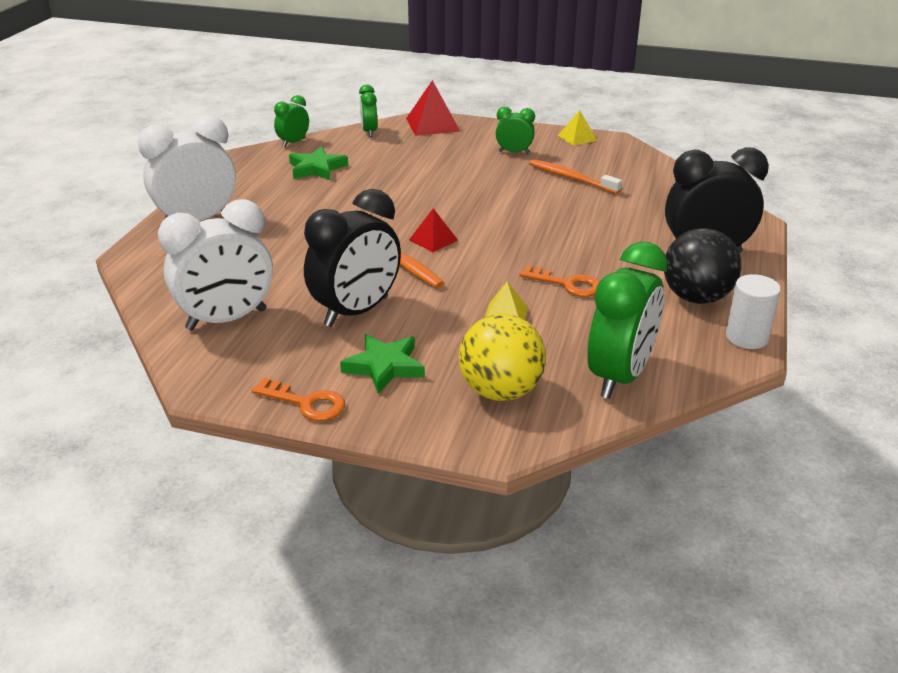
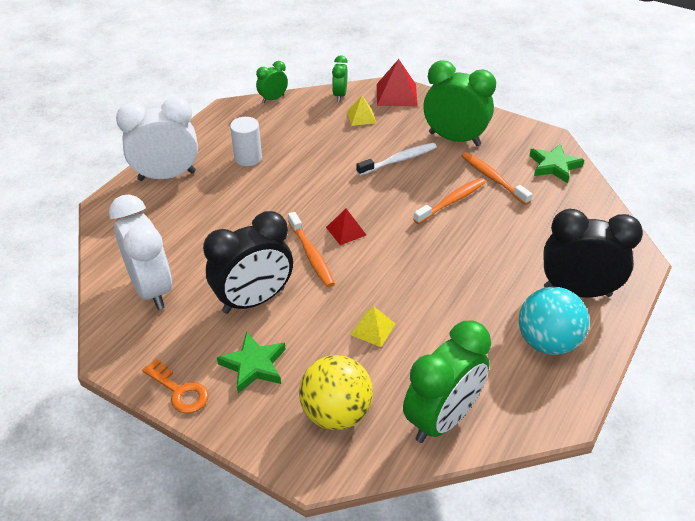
camera: 15 degrees right, 10 degrees up
(227, 320) = (152, 289): white clock -> white clock turned 105 degrees counterclockwise
(317, 168) = (281, 132): green star -> green star (554, 166)
(462, 176) = (398, 160): none -> white toothbrush
(514, 152) = (454, 139): green clock -> green clock, size x1.97
(537, 201) = (451, 201): none -> orange toothbrush
(567, 284) = (439, 304): orange key -> none
(577, 137) = (518, 129): yellow pyramid -> yellow pyramid (361, 117)
(696, 297) = (547, 342): black ball -> turquoise ball
(746, 337) = (573, 398): white cylinder -> white cylinder (248, 158)

